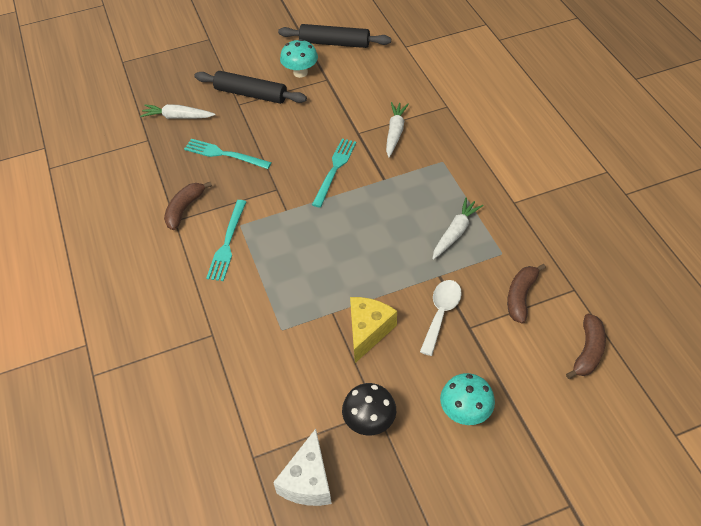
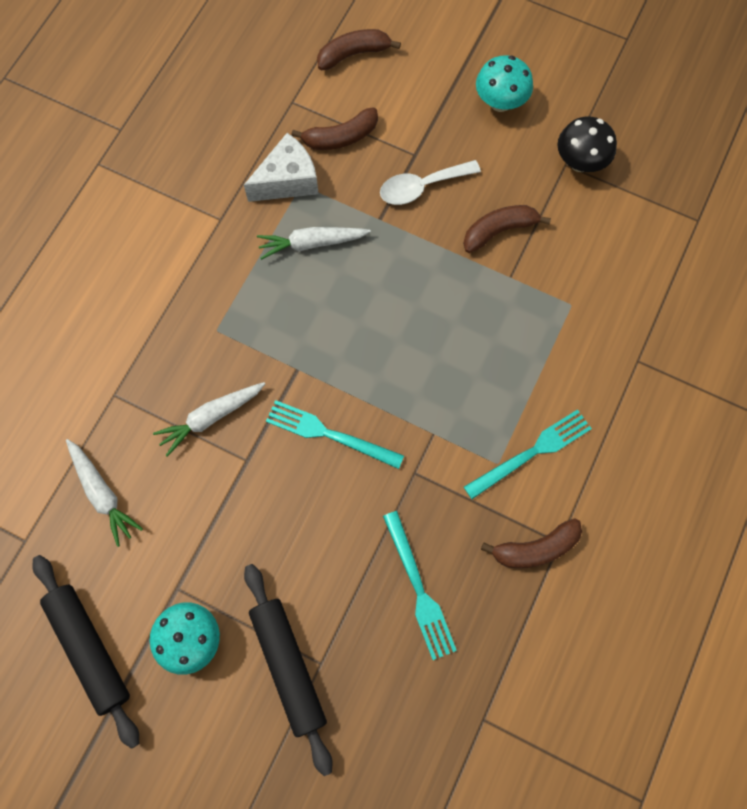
camera: 135 degrees left, 20 degrees up
(177, 117) = (412, 724): white carrot -> white carrot (102, 493)
(308, 481) = (671, 165): white cheese -> white cheese (287, 181)
(334, 170) = (330, 434): turquoise fork -> turquoise fork turned 45 degrees clockwise
(368, 331) = (499, 231): yellow cheese -> brown banana

